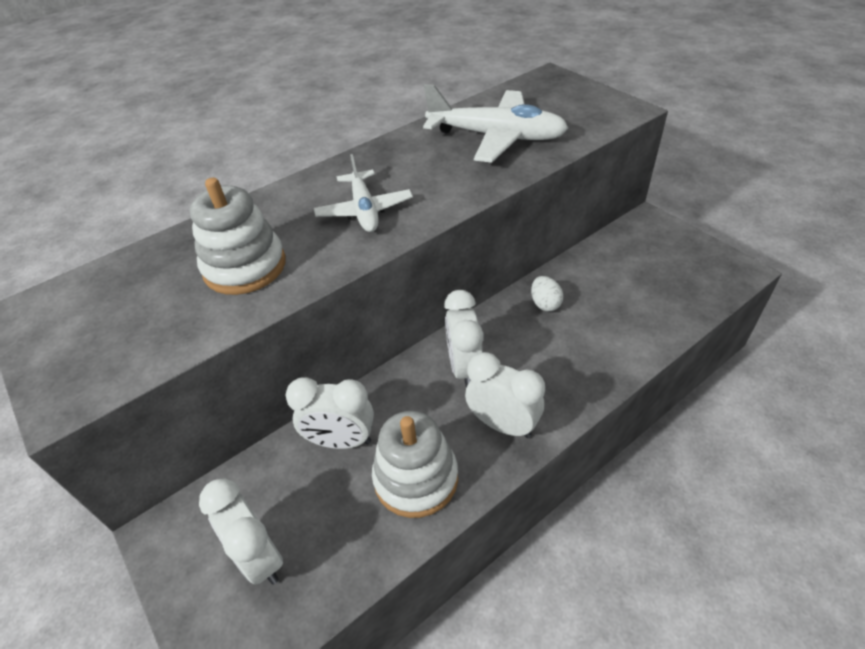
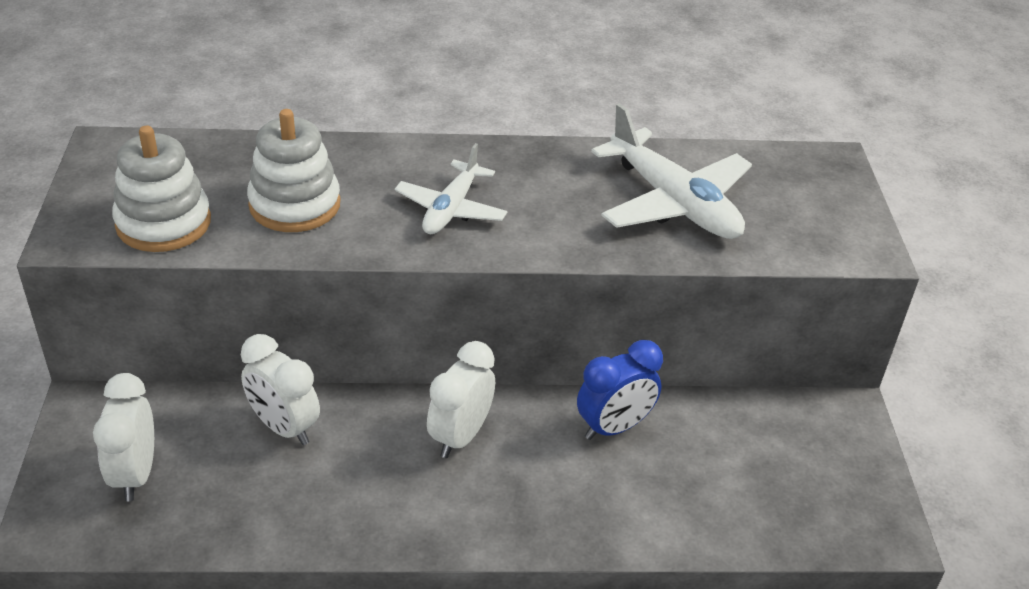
camera: 30 degrees right, 5 degrees down
(416, 478) = (314, 501): white stacking toy -> white stacking toy (163, 223)
(502, 424) = (439, 510): white clock -> none
(545, 304) = (614, 427): white egg -> blue clock

